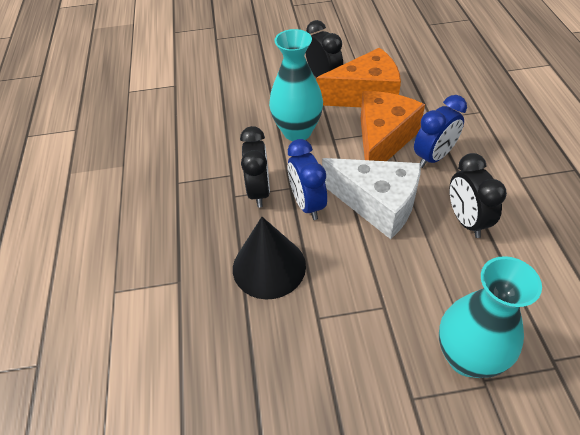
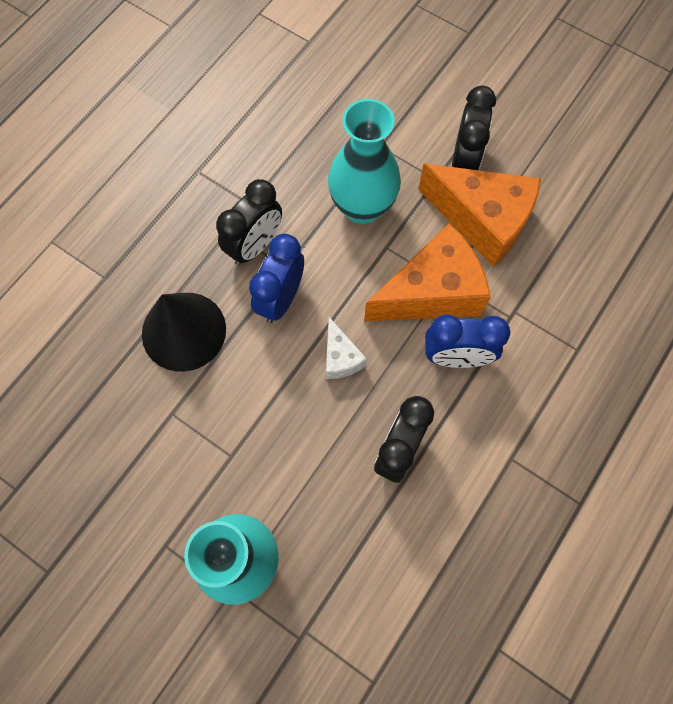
camera: 40 degrees right, 20 degrees up
(377, 204) = (340, 357): white cheese -> white cheese, size x0.48

